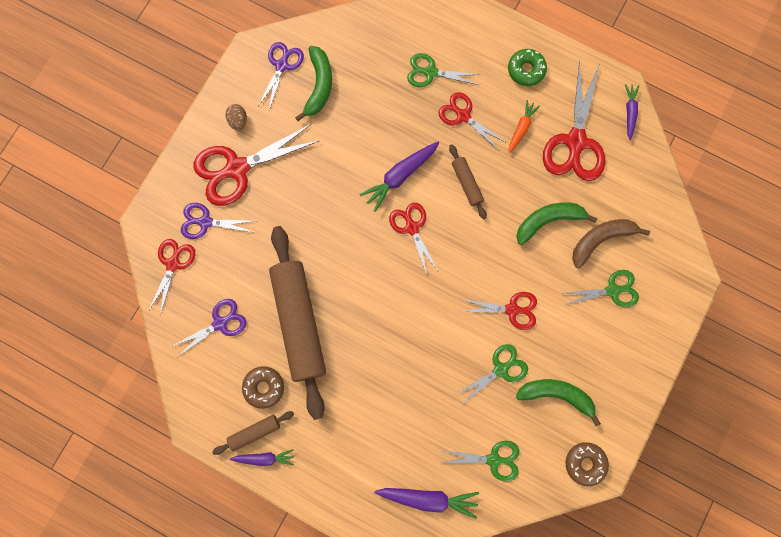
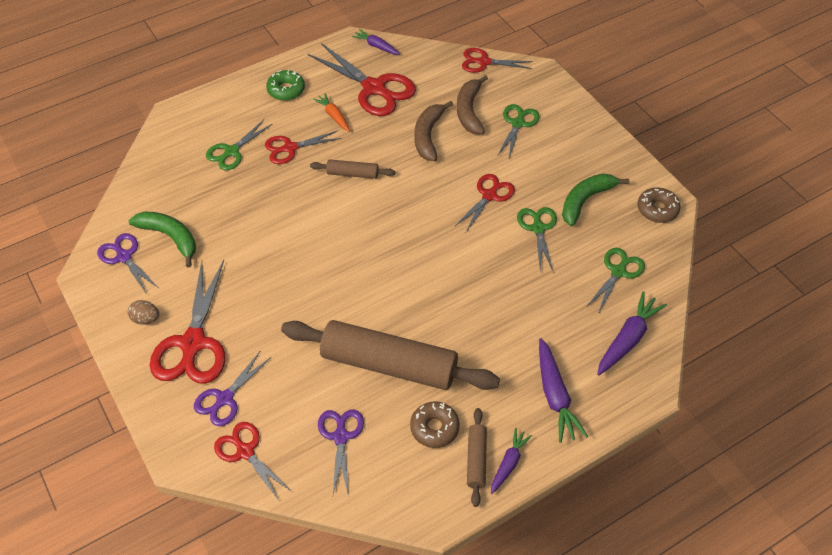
camera: 60 degrees left, 25 degrees down
(400, 176) = (308, 217): purple carrot -> purple carrot (555, 396)
(412, 227) = (362, 231): red scissors -> red scissors (483, 62)
(548, 221) = (428, 136): green banana -> brown banana

